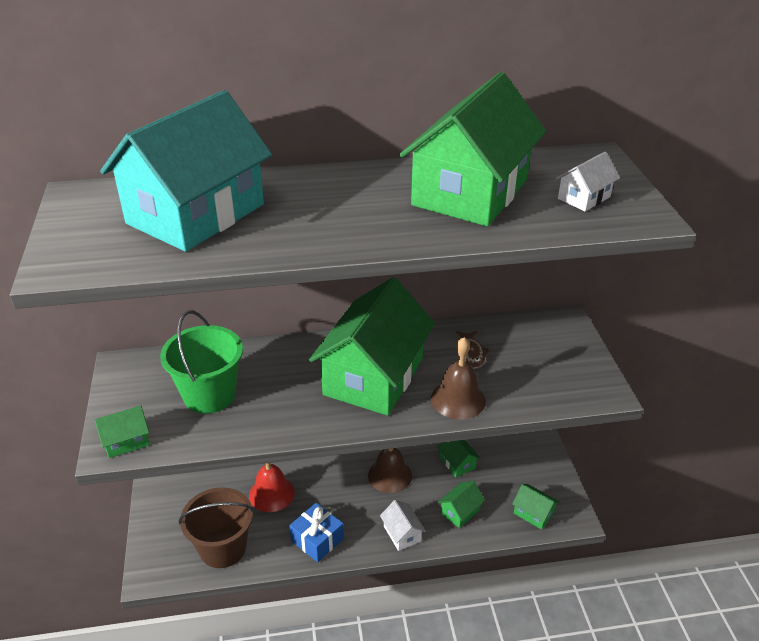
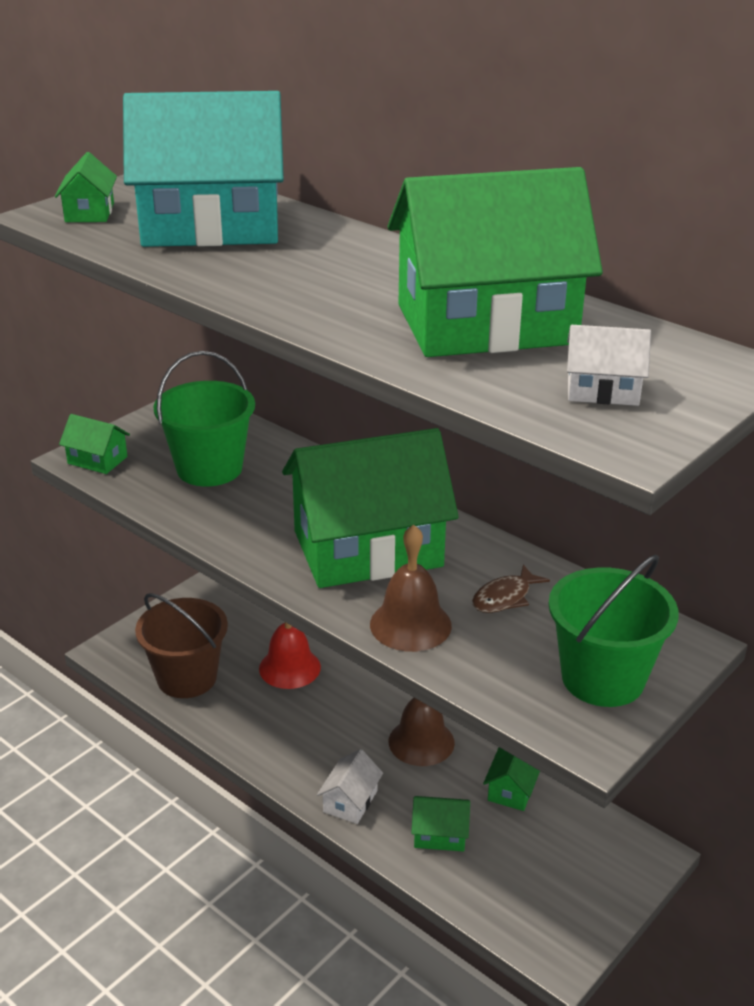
camera: 50 degrees right, 5 degrees down
(317, 540) = (268, 738): blue gift -> none
(533, 513) = (519, 908): green house -> green house (89, 212)
(565, 361) = (602, 678): none -> green bucket

